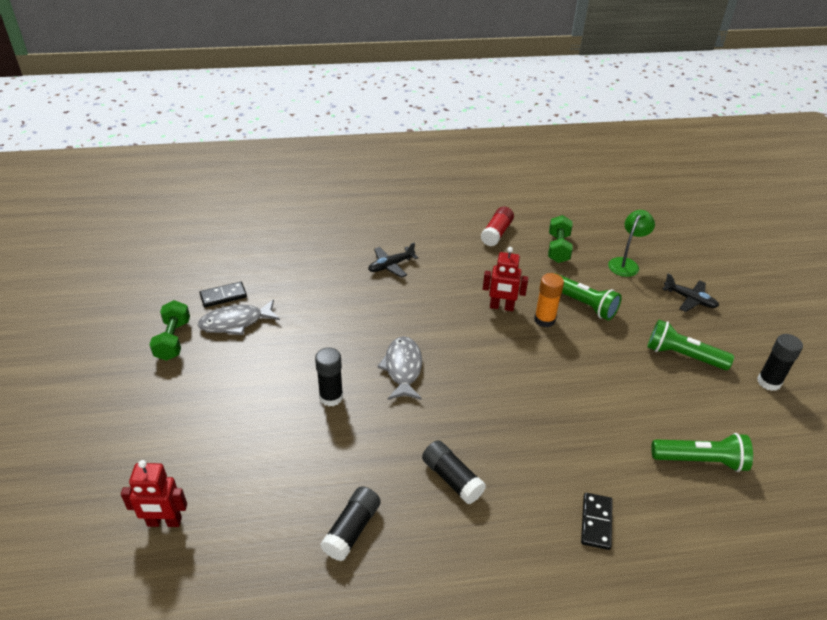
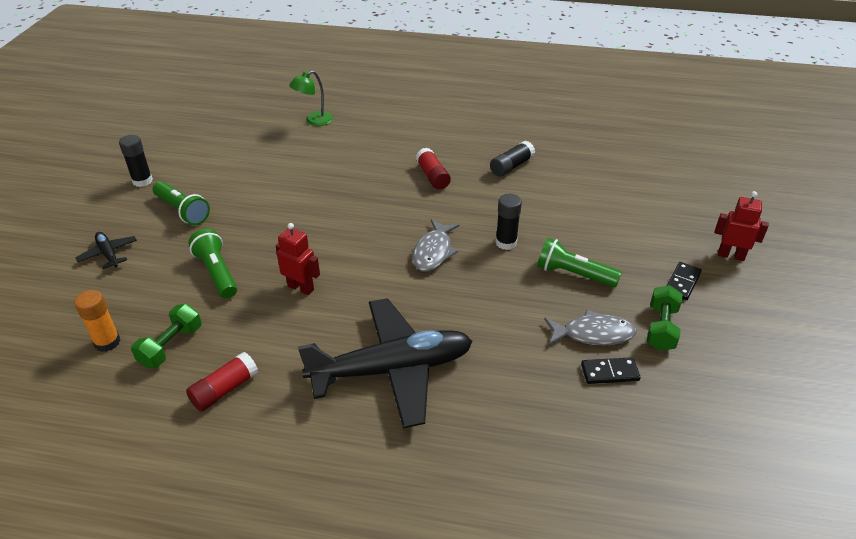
camera: 160 degrees left, 0 degrees up
(164, 522) = (639, 193): red robot -> red robot (731, 255)
(391, 266) = (392, 369): black plane -> black plane, size x2.39
(452, 478) = (432, 176): black glue stick -> red glue stick
(544, 320) = (270, 266): orange glue stick -> orange glue stick (107, 342)
(596, 522) = (354, 141): black domino -> black domino (682, 282)
(626, 263) = (119, 307): green lamp -> green lamp (314, 121)
(700, 461) = (255, 153): green flashlight -> green flashlight (574, 274)

